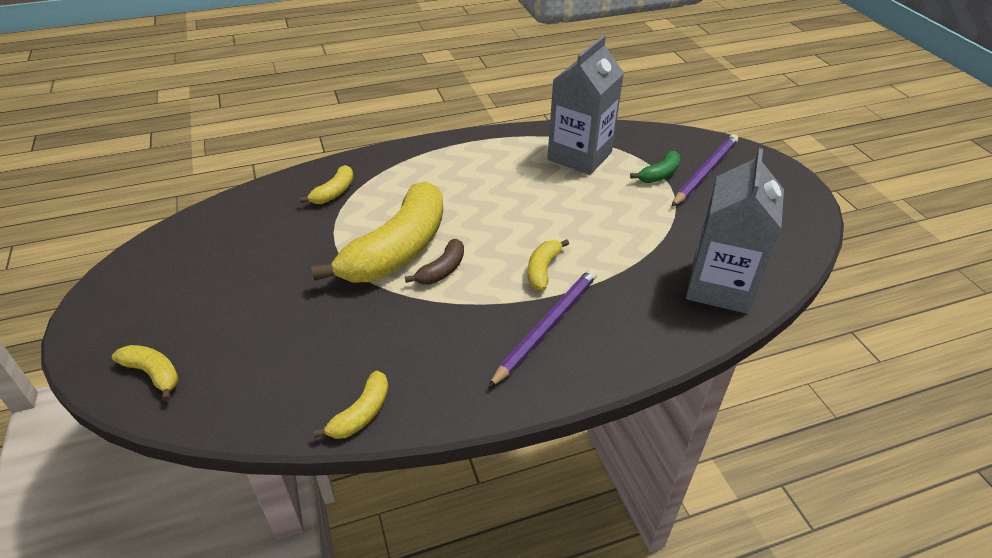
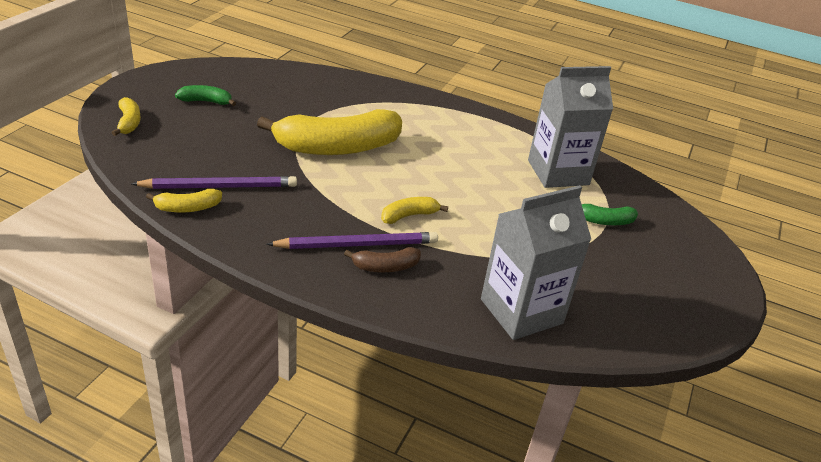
camera: 40 degrees right, 5 degrees down
(203, 291) = (206, 101): none -> green banana
(334, 192) = (351, 96): yellow banana -> none
(442, 270) = (345, 174): brown banana -> brown banana (385, 267)
(705, 172) = (650, 243): purple pencil -> purple pencil (219, 186)

